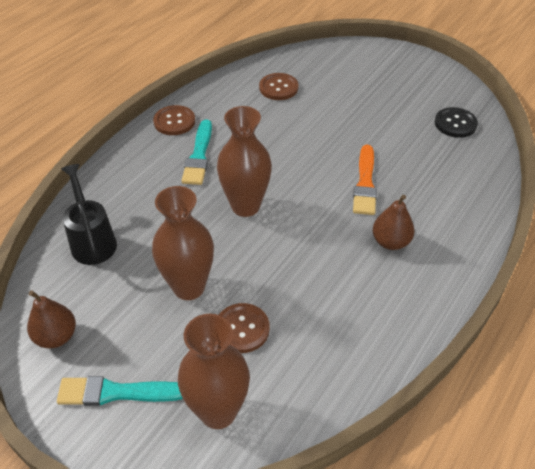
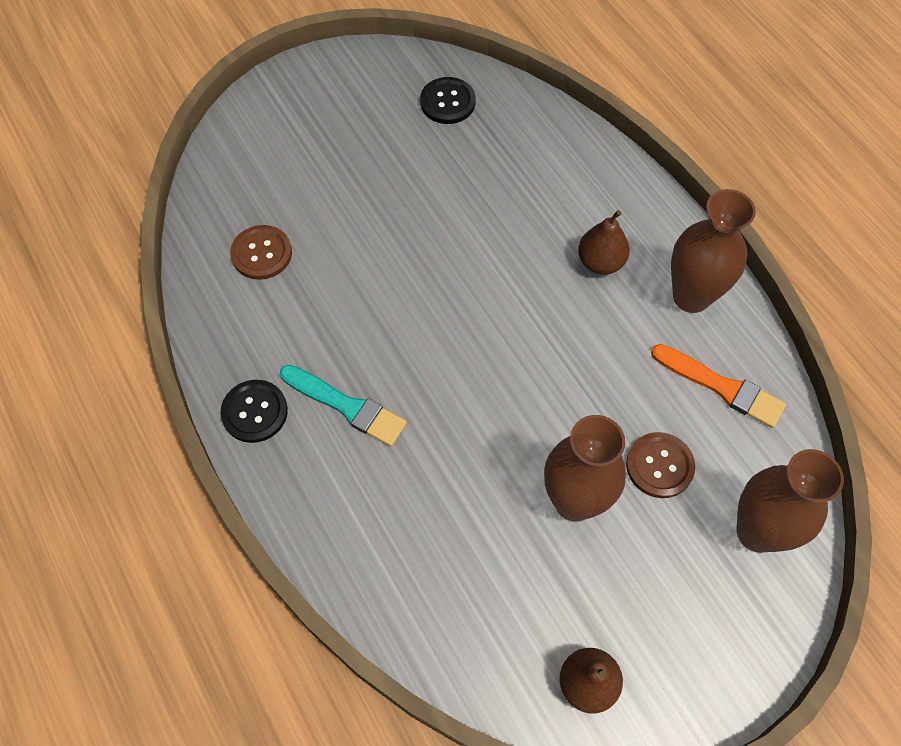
camera: 65 degrees left, 15 degrees up
(92, 241) = (442, 595): black watering can -> none
(116, 392) = (696, 633): turquoise brush -> none
(174, 121) = (254, 412): brown button -> black button
(245, 206) = (471, 387): brown vase -> brown vase (691, 296)
(365, 183) = (498, 242): orange brush -> orange brush (721, 387)

